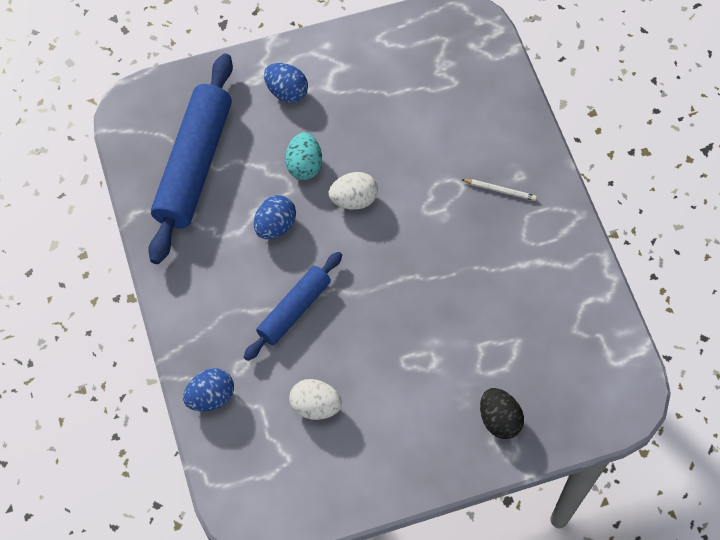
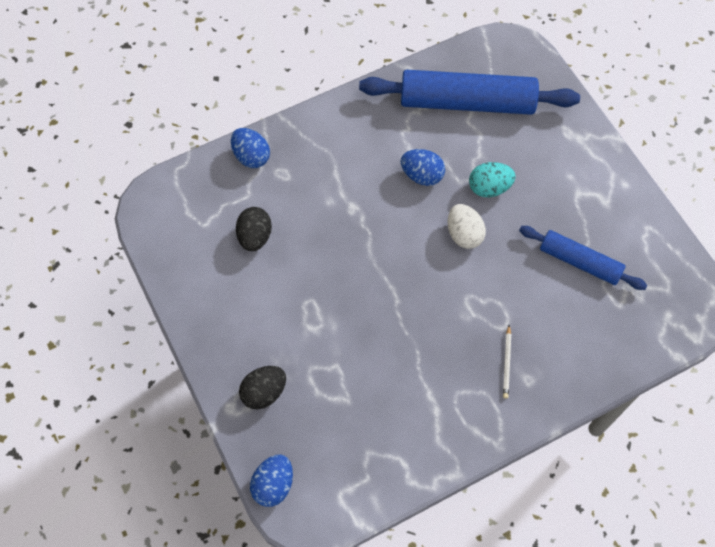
camera: 80 degrees right, 0 degrees up
(286, 92) = (563, 160): blue egg -> blue egg (273, 485)
(294, 310) = (343, 204): blue rolling pin -> blue rolling pin (579, 262)
(315, 406) = (255, 237): white egg -> black egg

